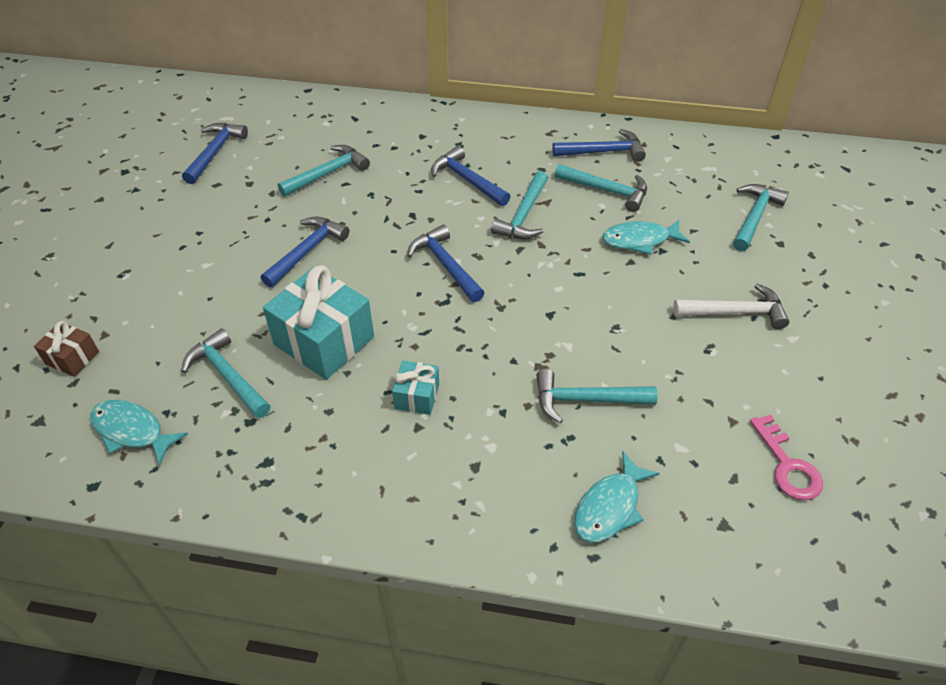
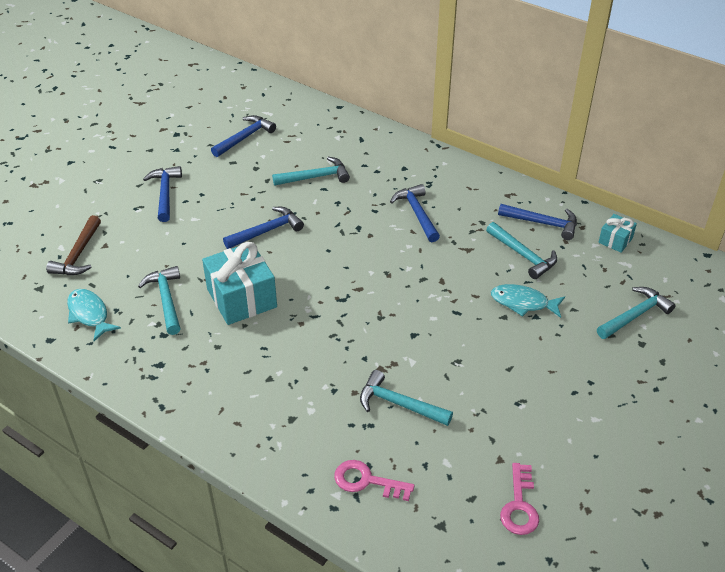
camera: 25 degrees right, 5 degrees down
(72, 358) = (78, 254): brown gift -> brown hammer
(417, 396) = (281, 358): turquoise gift -> turquoise gift (615, 240)
(445, 265) = (359, 273): blue hammer -> blue hammer (165, 193)
(523, 215) = (443, 254): turquoise hammer -> none
(610, 507) = (367, 481): turquoise fish -> pink key
(735, 312) = (561, 383): white hammer -> none

